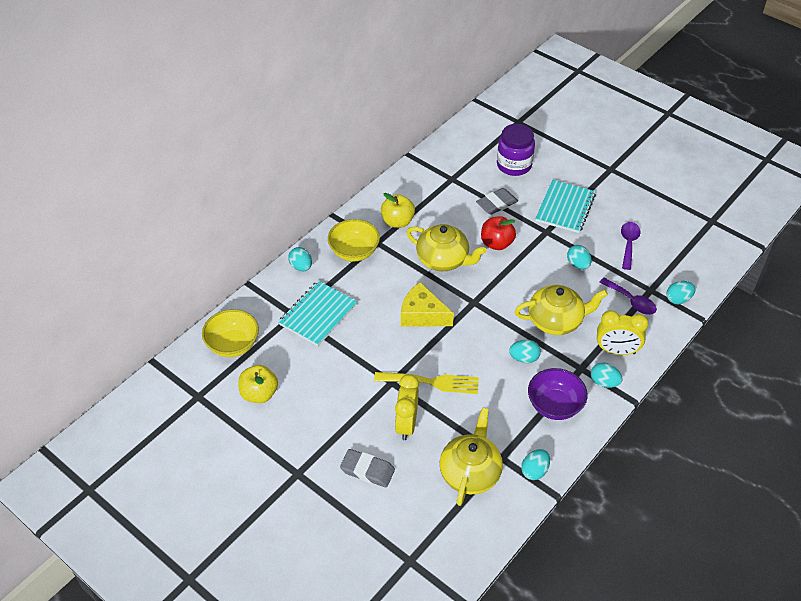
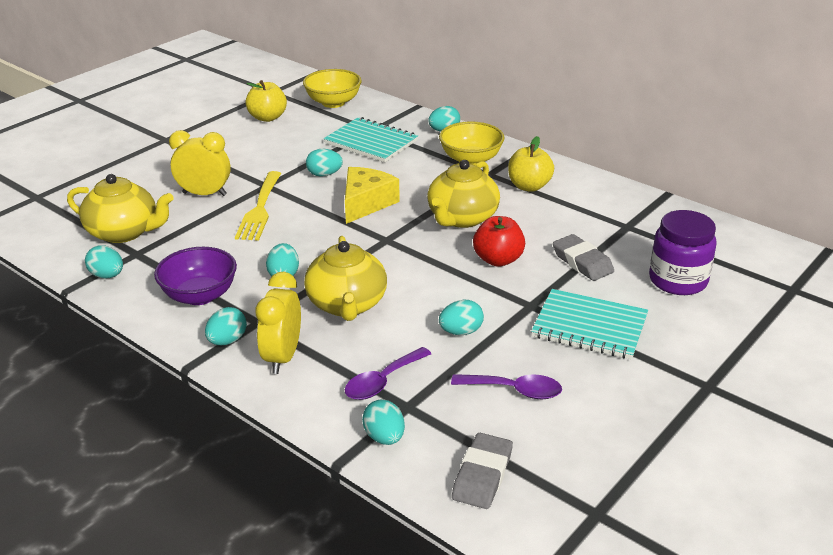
camera: 90 degrees right, 15 degrees down
(367, 470) = (153, 173): grey eraser -> grey eraser (482, 475)
(375, 343) = (324, 174): none -> turquoise egg

